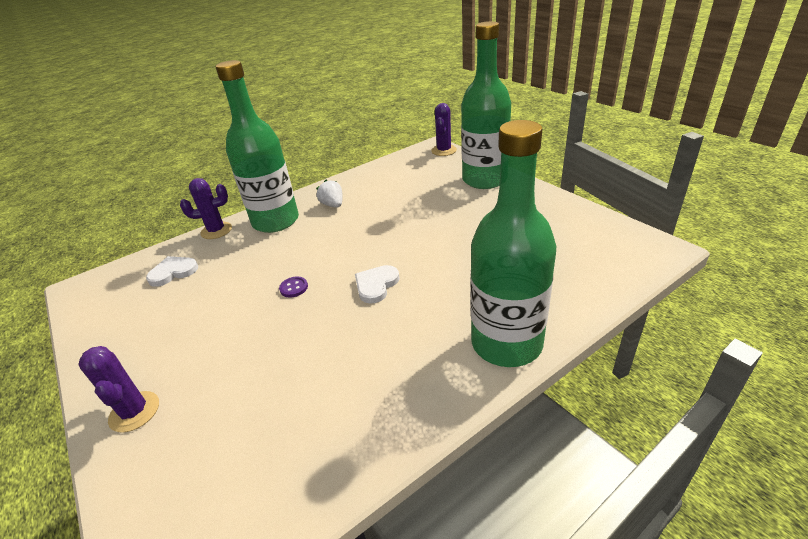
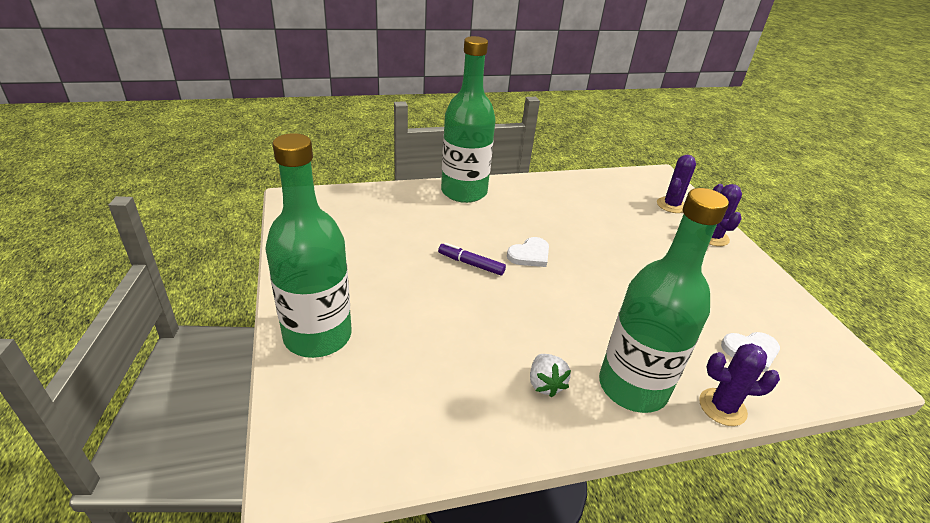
camera: 165 degrees left, 0 degrees up
(294, 288) = (605, 280): purple button -> none
(426, 255) = (471, 264): none -> purple marker
(444, 150) = (292, 448): purple cactus -> purple cactus (671, 205)

